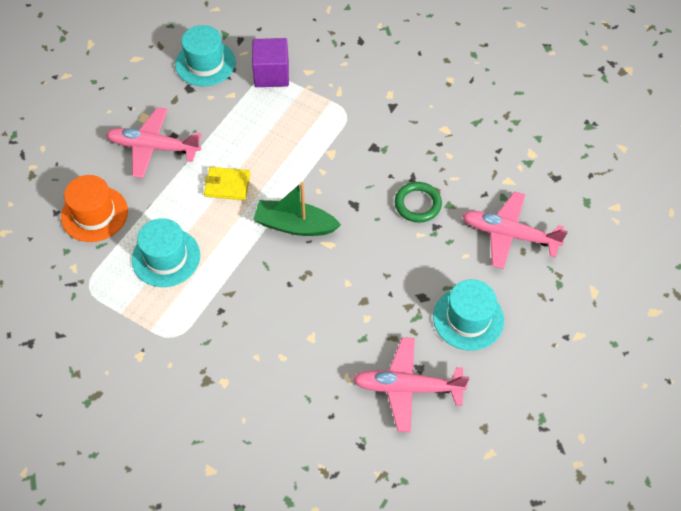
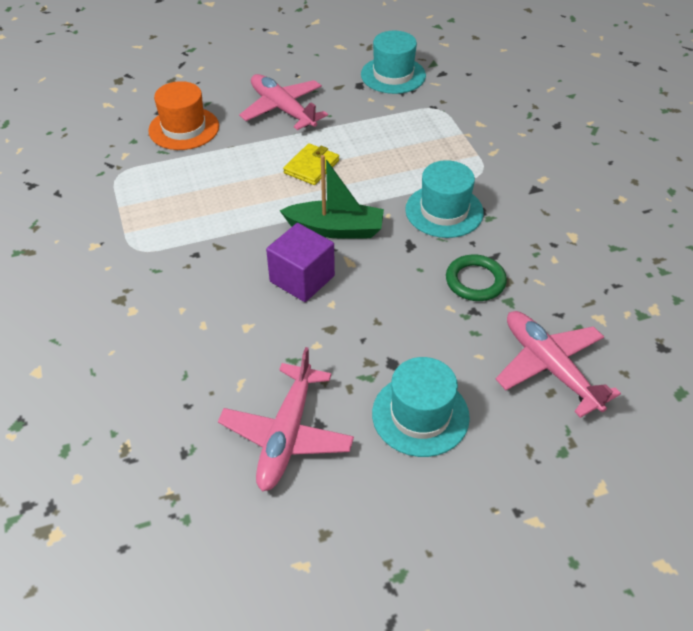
camera: 40 degrees right, 10 degrees down
(166, 257) = (200, 189): turquoise hat -> turquoise hat (444, 211)
(227, 185) = (311, 167): yellow wallet -> yellow wallet turned 75 degrees clockwise
(271, 74) = (443, 109): purple cube -> purple cube (302, 279)
(295, 225) = (335, 229): green boat -> green boat turned 135 degrees clockwise
(408, 388) = (287, 434): pink plane -> pink plane turned 120 degrees counterclockwise

